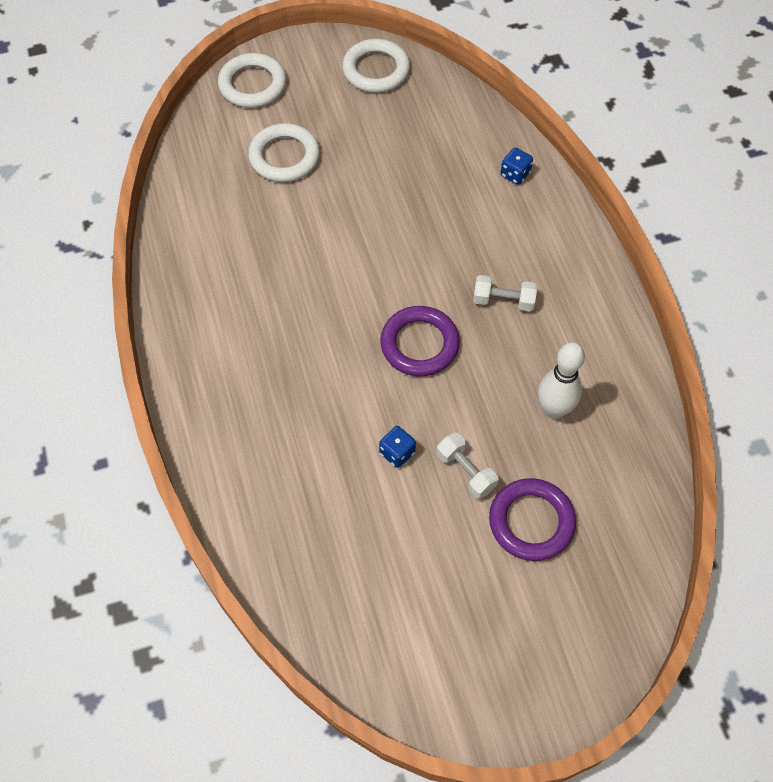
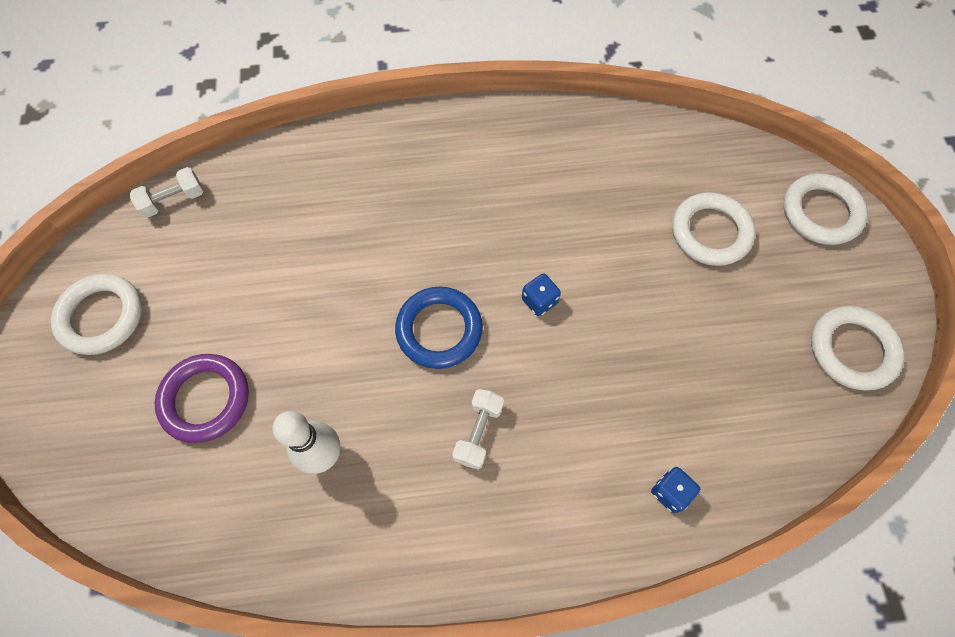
camera: 100 degrees right, 5 degrees up
(397, 452) = (320, 287): blue dice -> blue dice (539, 301)
(419, 344) = (439, 330): purple ring -> blue ring
(466, 471) = (280, 347): white dumbbell -> white dumbbell (173, 200)
(473, 654) = (101, 316): none -> white ring

